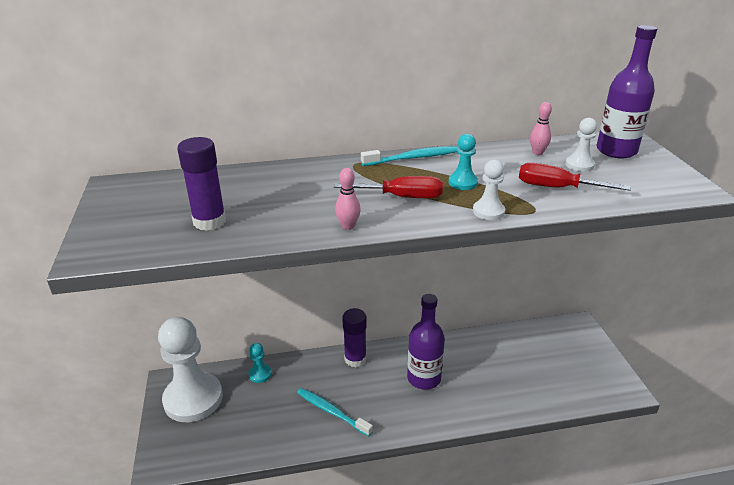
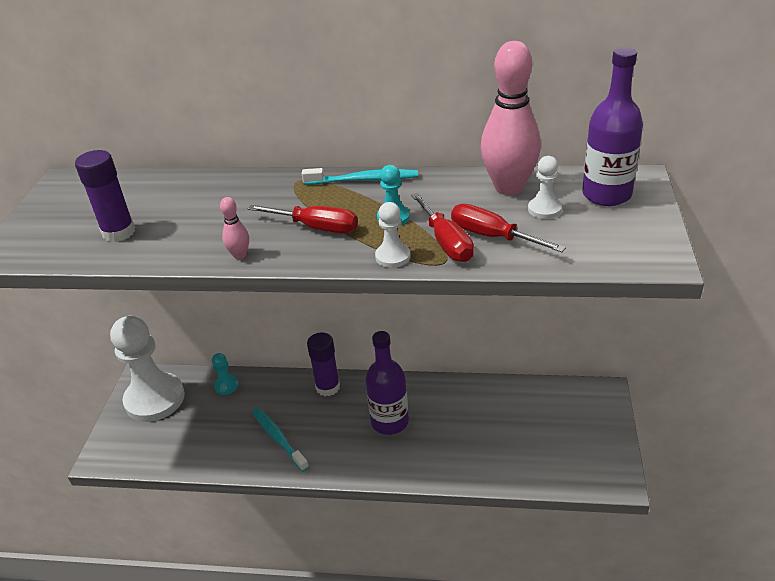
camera: 20 degrees right, 5 degrees up
(523, 196) = (446, 242): none -> red screwdriver
(537, 152) = (509, 187): pink bowling pin -> pink bowling pin, size x2.38

